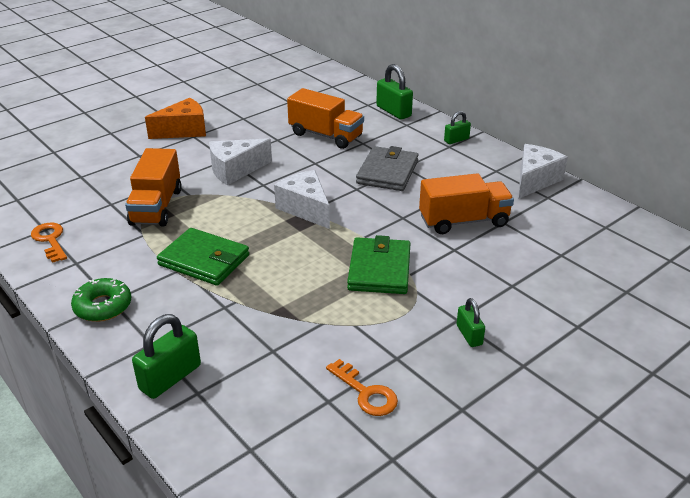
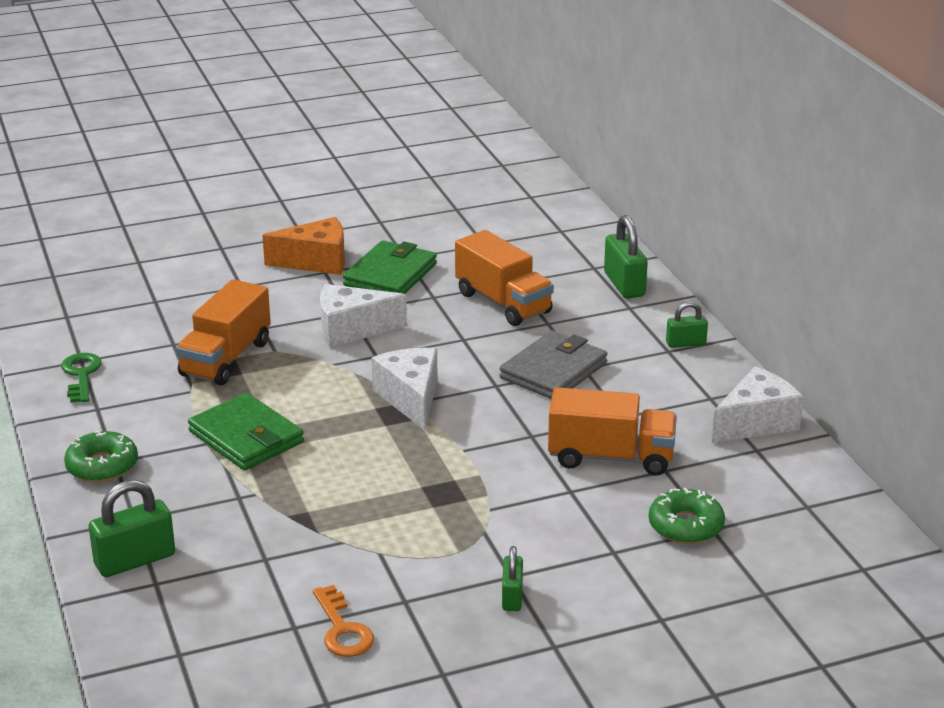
camera: 20 degrees right, 5 degrees down
(50, 240) = (81, 375): orange key -> green key
(379, 269) = (454, 495): green wallet -> green wallet (390, 275)
(544, 256) = (685, 526): none -> green donut

